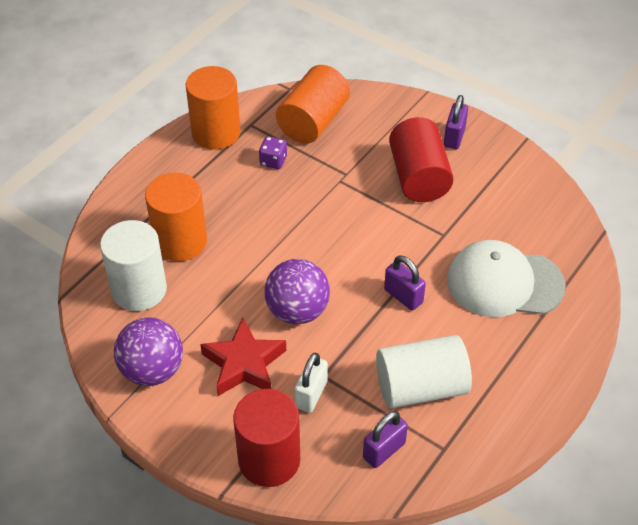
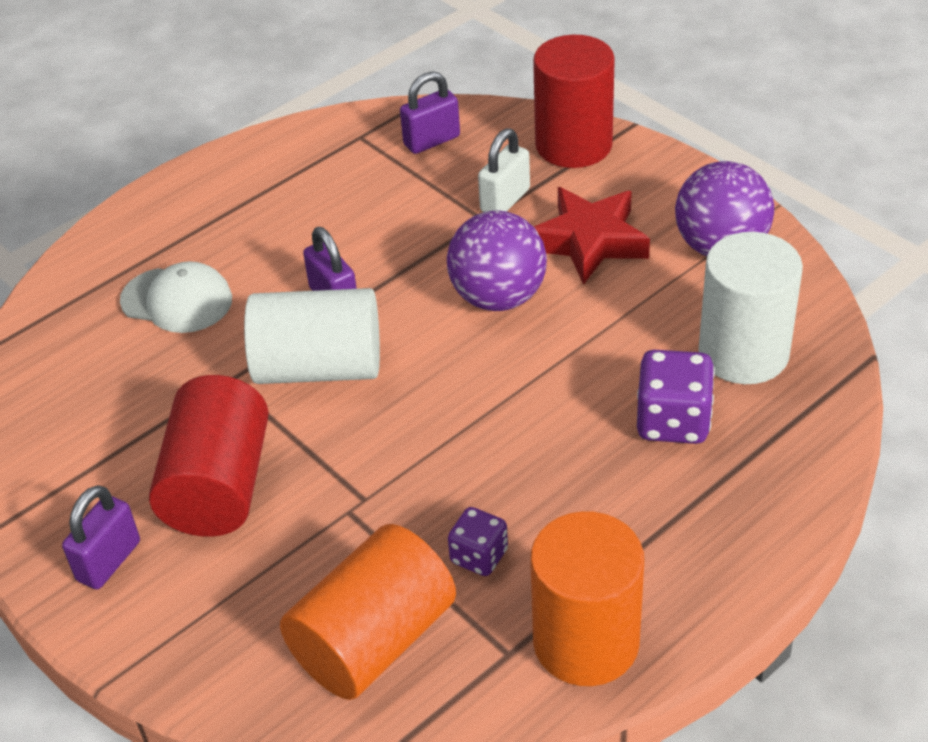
camera: 165 degrees left, 5 degrees down
(180, 241) = (673, 421): orange cylinder -> purple dice
(421, 387) = (359, 194): white cylinder -> white cylinder (319, 367)
(504, 283) = (177, 300): white cap -> white cap, size x0.64

